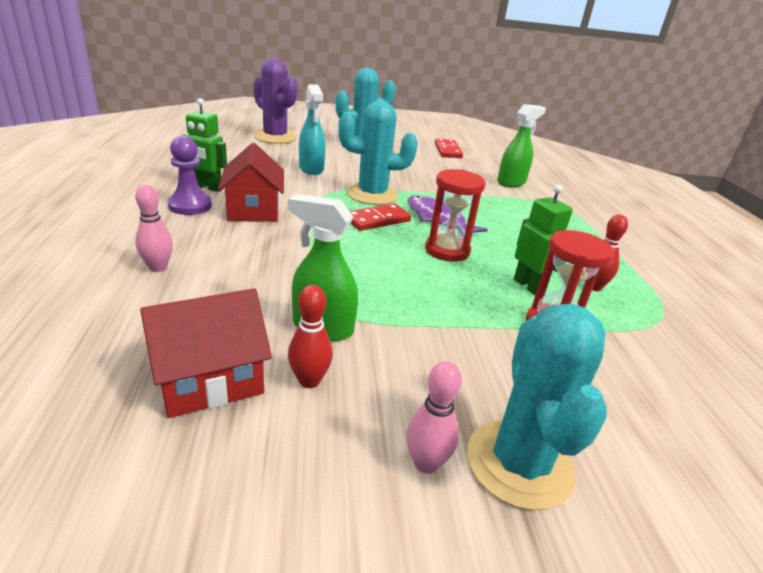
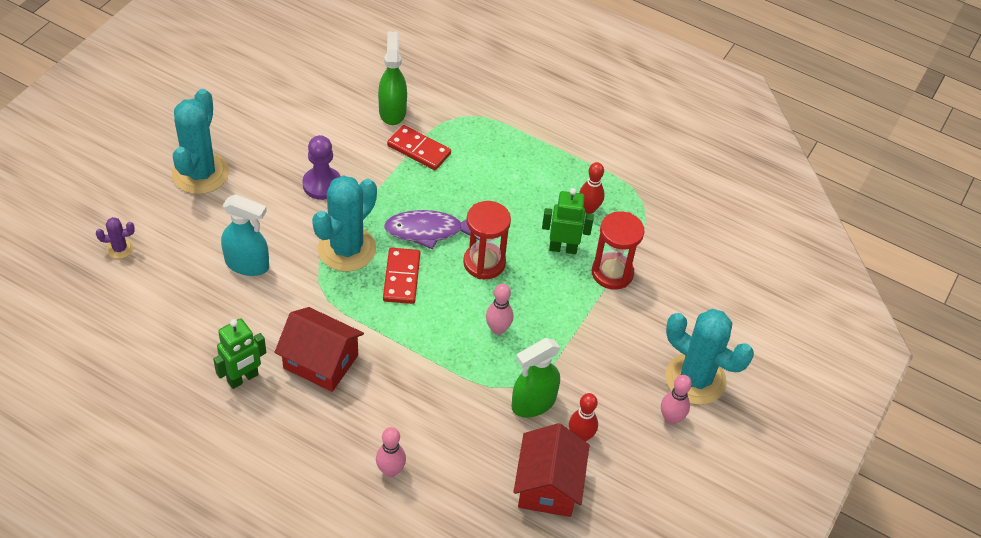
camera: 55 degrees left, 20 degrees up
(190, 206) = (281, 409): purple pawn -> purple pawn (322, 184)
(275, 137) = (120, 249): purple cactus -> purple cactus, size x0.44
(387, 278) = (498, 329): none -> pink bowling pin
(447, 150) = (273, 101): red domino -> red domino (419, 150)

